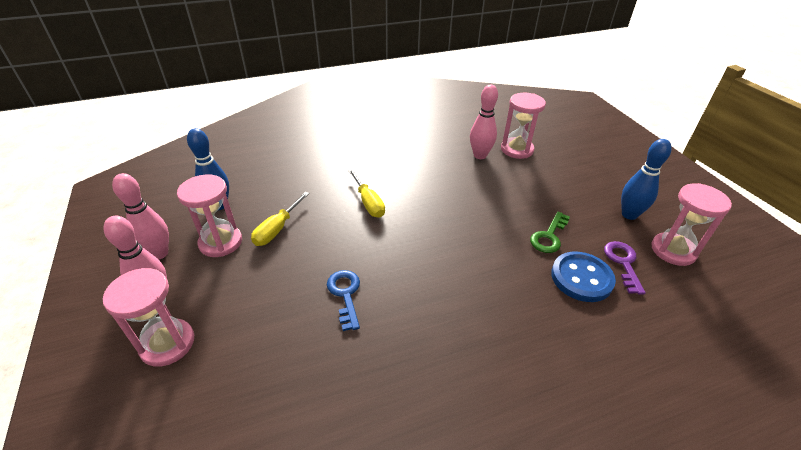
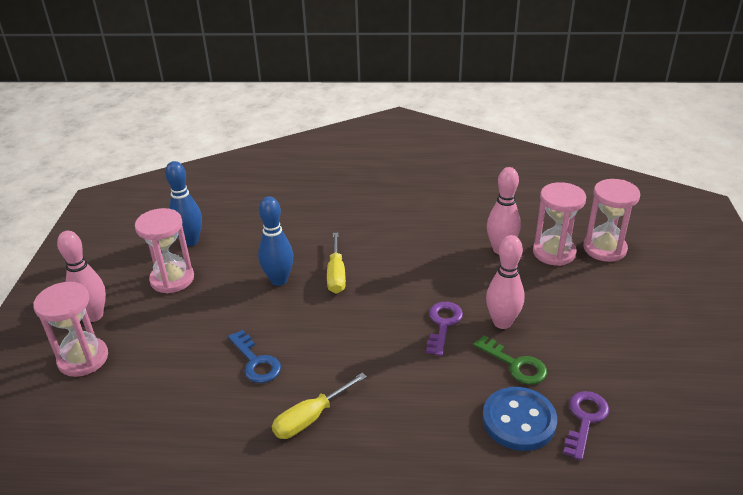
camera: 25 degrees right, 5 degrees down
(159, 253) = (115, 276): pink bowling pin -> pink bowling pin (502, 322)
(277, 229) = (230, 279): yellow screwdriver -> yellow screwdriver (311, 418)
(345, 294) = (256, 362): blue key -> blue key turned 135 degrees clockwise
(477, 220) = (443, 324): none -> purple key
(549, 236) = (515, 364): green key -> green key turned 105 degrees counterclockwise
(629, 215) = (641, 367): blue bowling pin -> blue bowling pin (279, 280)
(673, 250) = (664, 425): pink hourglass -> pink hourglass (604, 249)

